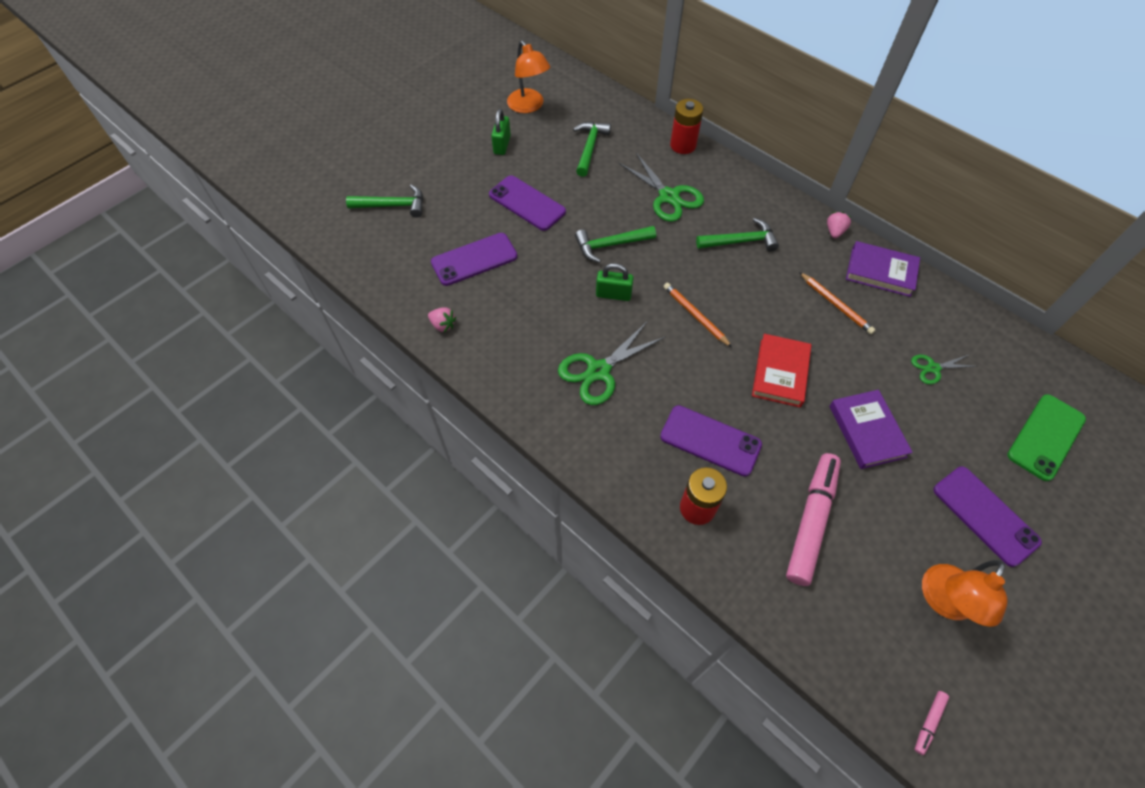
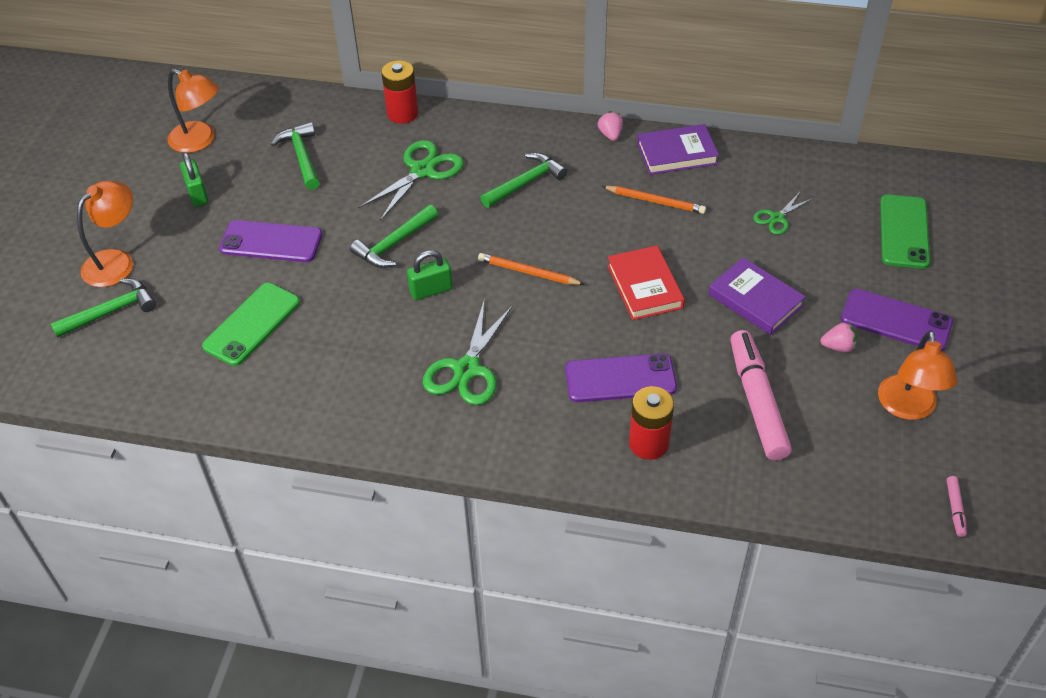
camera: 30 degrees left, 10 degrees down
(419, 171) = (116, 261): none -> orange lamp
(443, 325) = (265, 405): pink strawberry -> pink strawberry (838, 347)
(474, 259) = (252, 324): purple phone -> green phone
(668, 197) = (422, 171): green scissors -> green scissors turned 75 degrees counterclockwise

